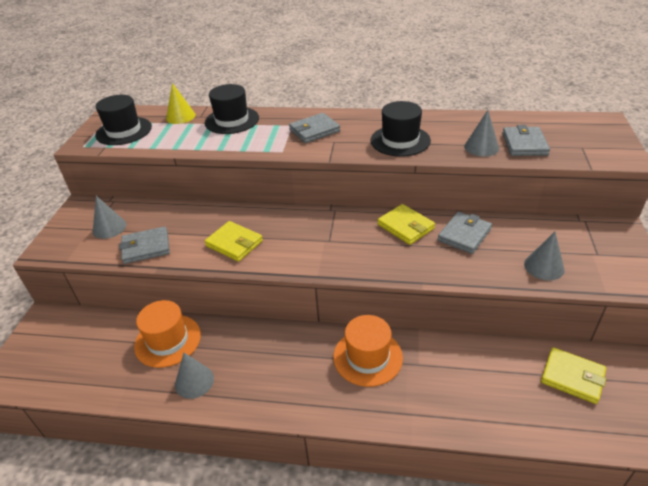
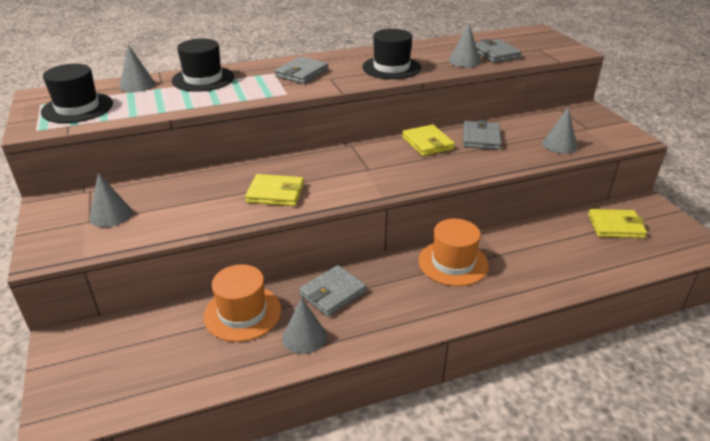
camera: 30 degrees left, 5 degrees down
(146, 247) = (176, 220): grey wallet -> grey wallet (332, 293)
(180, 116) = (137, 85): yellow cone -> grey cone
(405, 226) = (427, 143): yellow wallet -> yellow wallet turned 45 degrees clockwise

